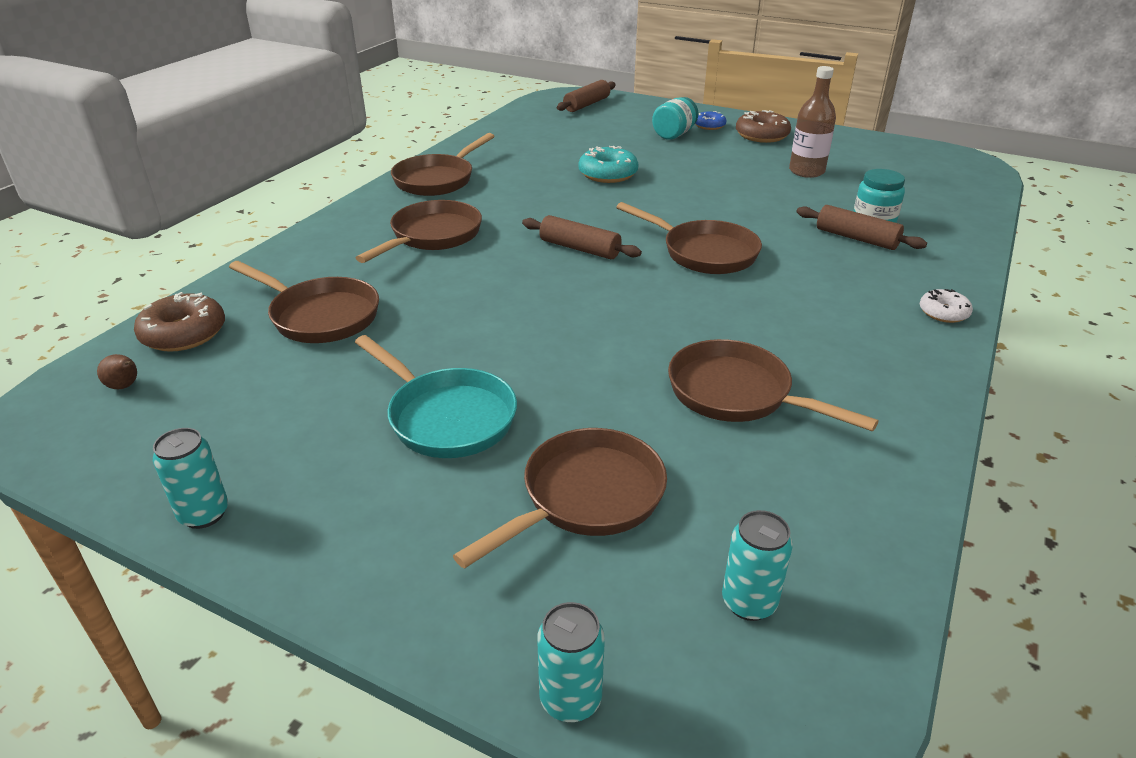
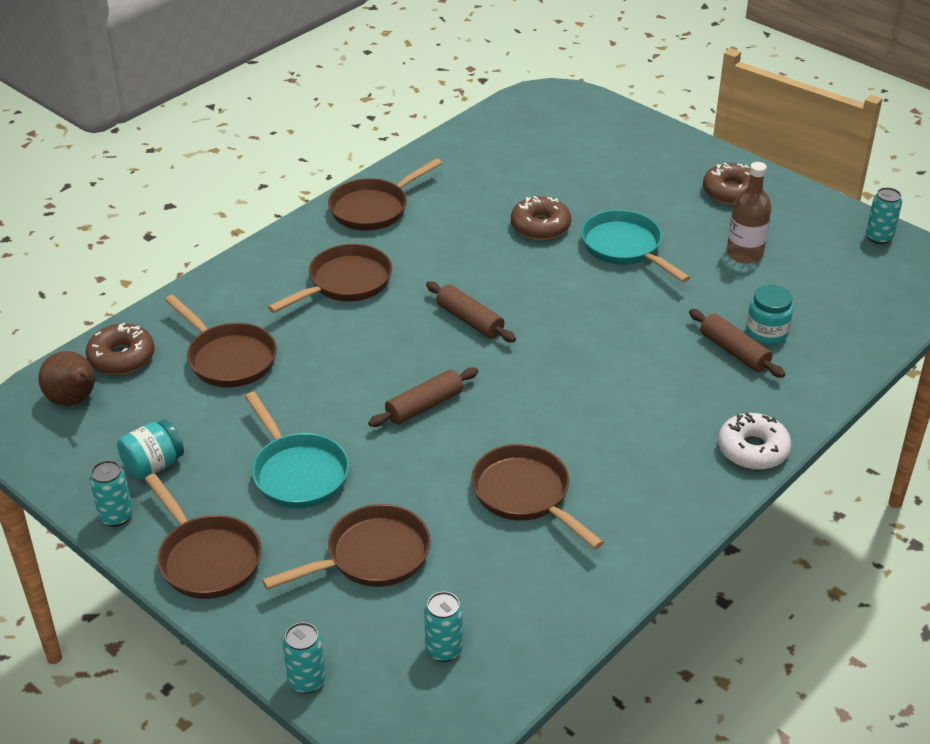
camera: 15 degrees right, 5 degrees up
(125, 386) = (74, 401): brown pear -> brown pear, size x2.04
(587, 104) = (568, 113): brown rolling pin -> brown rolling pin (424, 406)
(608, 174) = (540, 226): turquoise donut -> brown donut
(674, 134) = (637, 176): turquoise jar -> turquoise jar (153, 465)
(697, 179) = (625, 248): none -> turquoise pan
(704, 253) = (579, 344): brown pan -> brown pan (207, 559)
(709, 126) = (683, 168): blue donut -> none
(909, 149) = (879, 237): none -> turquoise can
(943, 312) = (753, 449): white donut -> white donut, size x1.64

